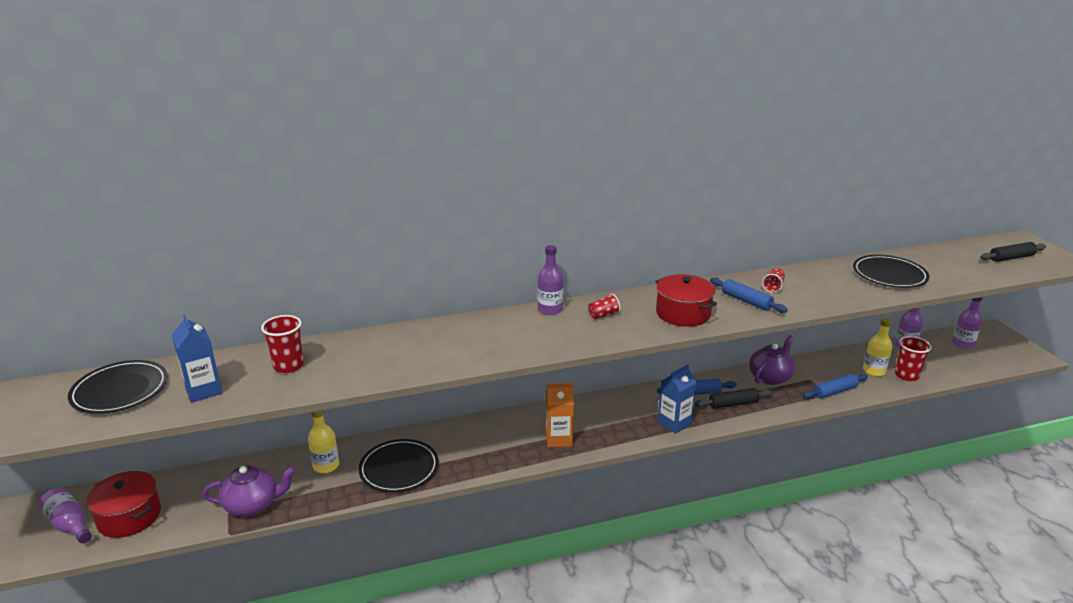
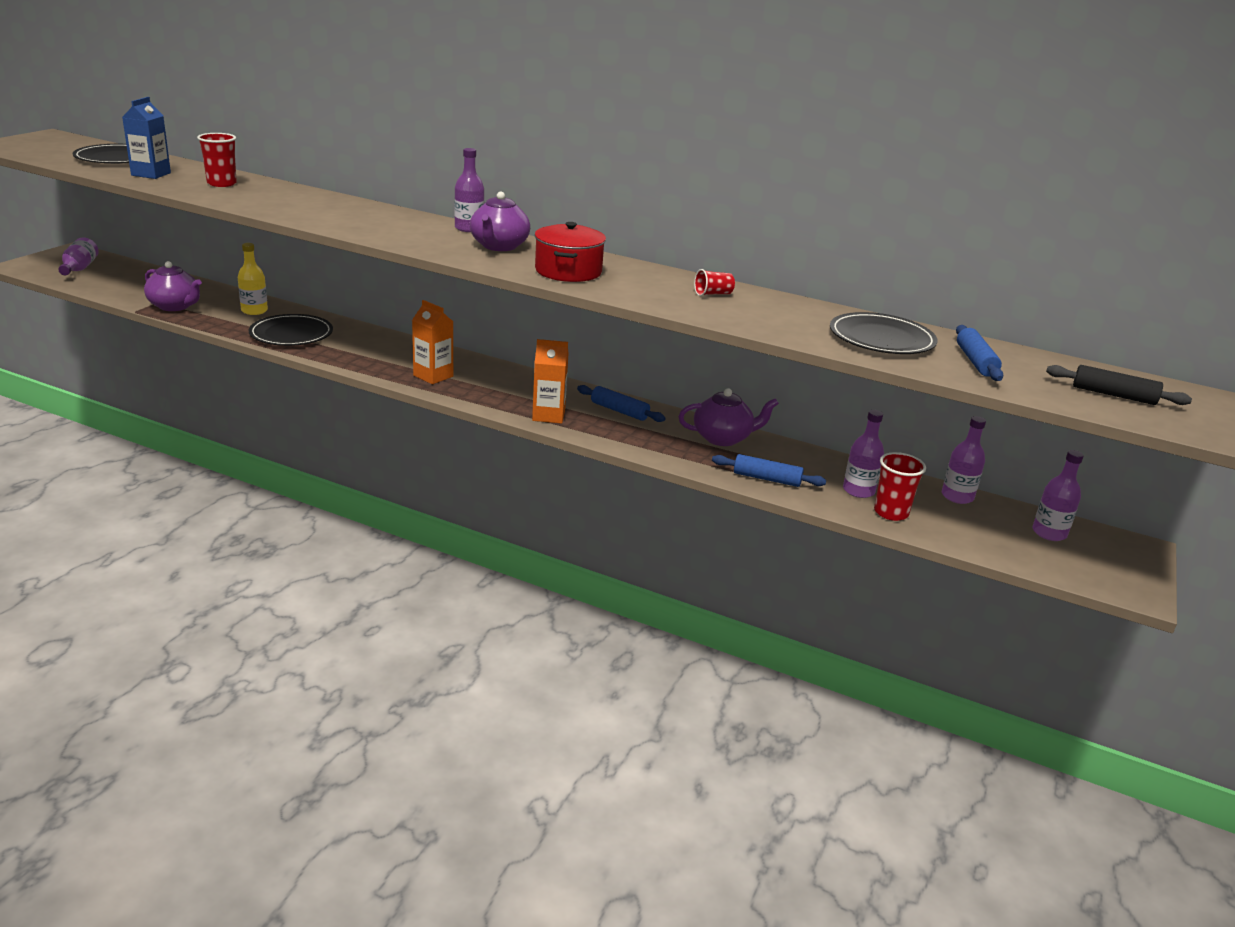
camera: 40 degrees right, 0 degrees up
(129, 516) = (110, 279): red pot -> none
(603, 315) = (499, 246): red cup -> purple teapot
(674, 423) = (548, 415): blue carton -> orange carton
(733, 403) = (636, 433): black rolling pin -> none
(746, 301) = (653, 289): blue rolling pin -> blue rolling pin (975, 361)
(874, 371) = (858, 491): yellow bottle -> purple bottle

